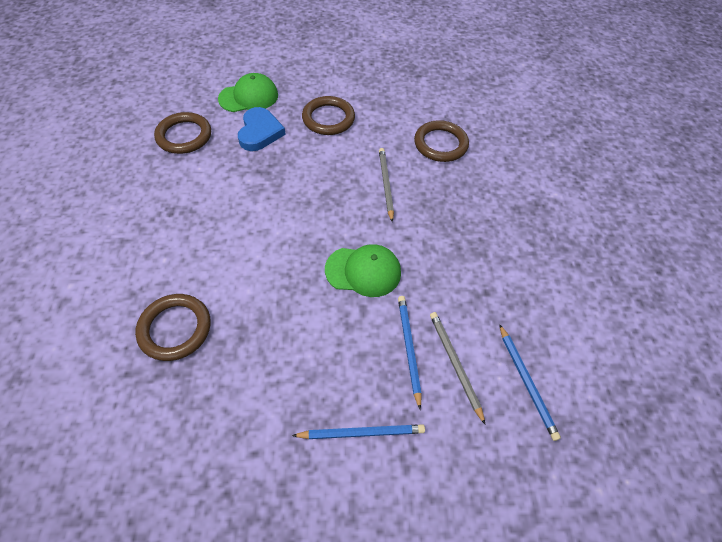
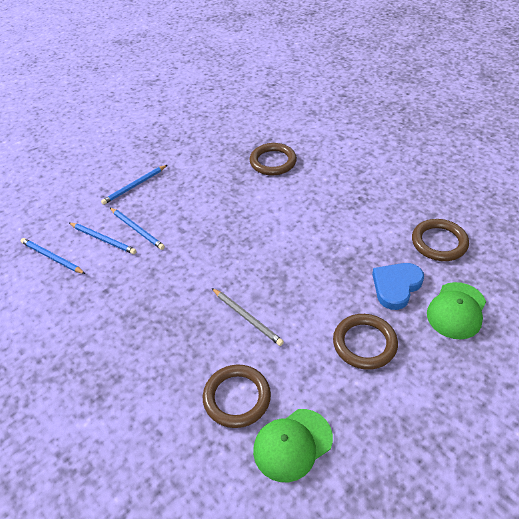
camera: 145 degrees right, 10 degrees down
(260, 132) = (396, 286): blue heart -> blue heart turned 75 degrees clockwise
(363, 271) = (202, 248): green cap -> green cap (292, 444)
(455, 364) = (103, 239): grey pencil -> blue pencil

